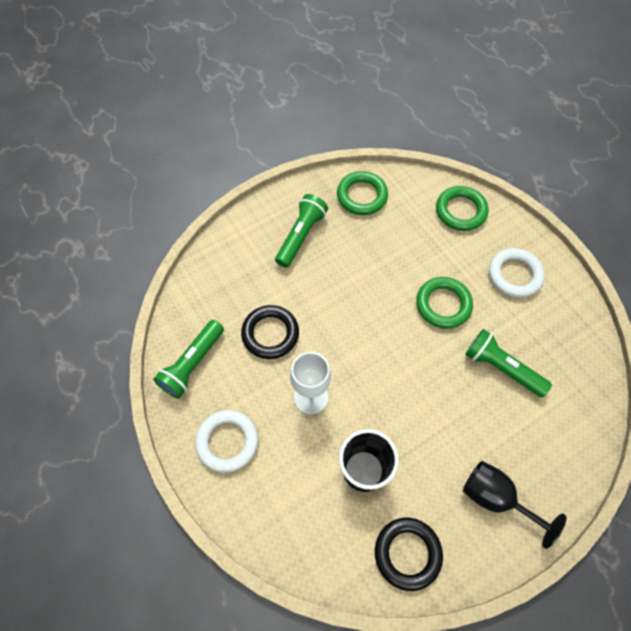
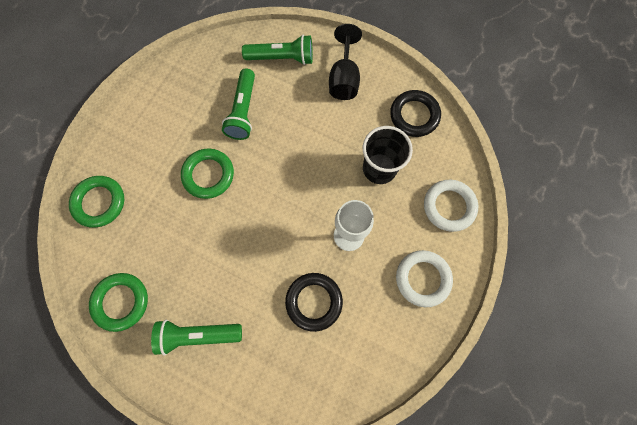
camera: 120 degrees left, 10 degrees up
(192, 364) = (380, 352): green flashlight -> green flashlight (282, 58)
(514, 275) = (150, 133): white ring -> white ring (449, 206)

